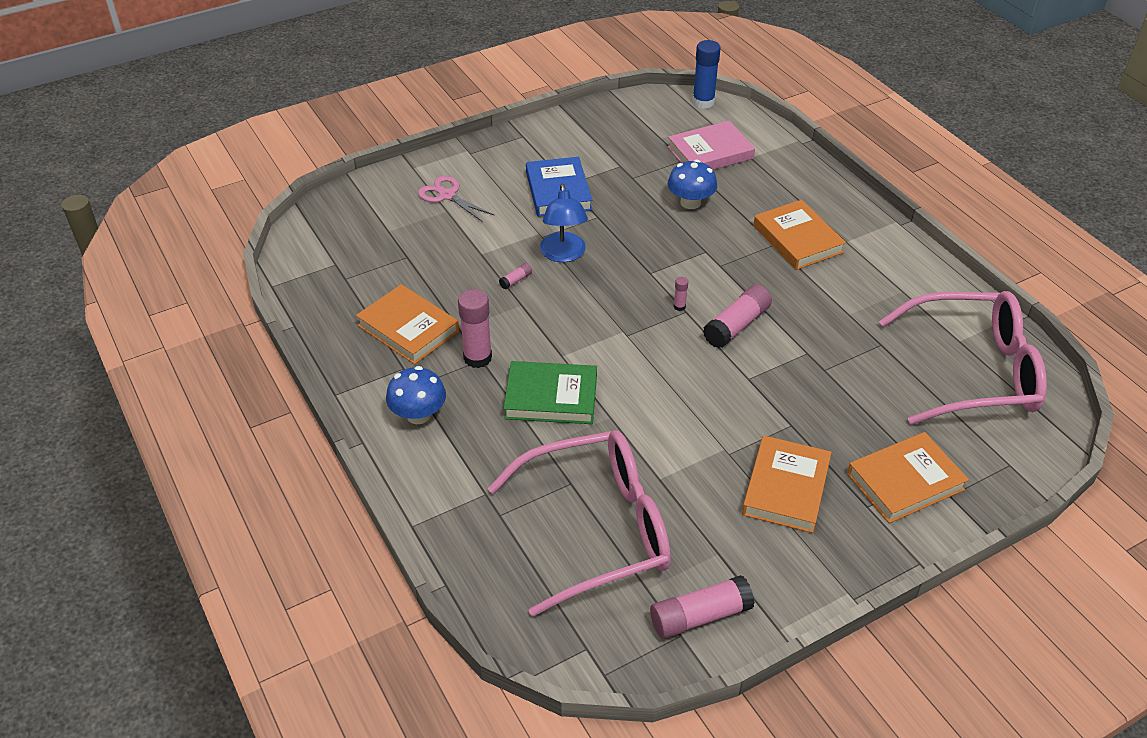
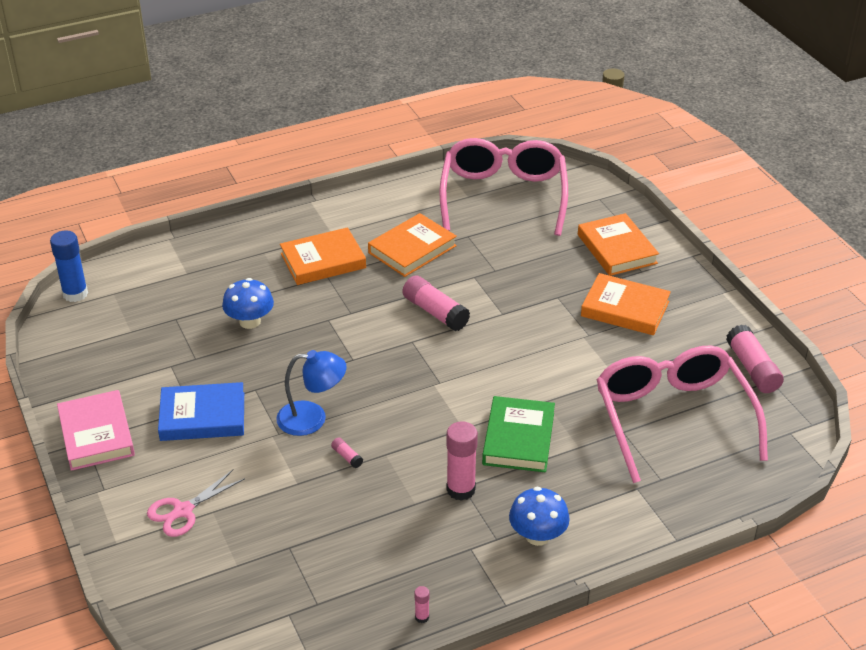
camera: 85 degrees left, 5 degrees down
(408, 328) = (410, 545): orange book -> orange book (412, 249)
(679, 306) = (405, 344): pink glue stick -> pink glue stick (422, 617)
(710, 153) = (170, 299): pink book -> pink book (96, 434)

